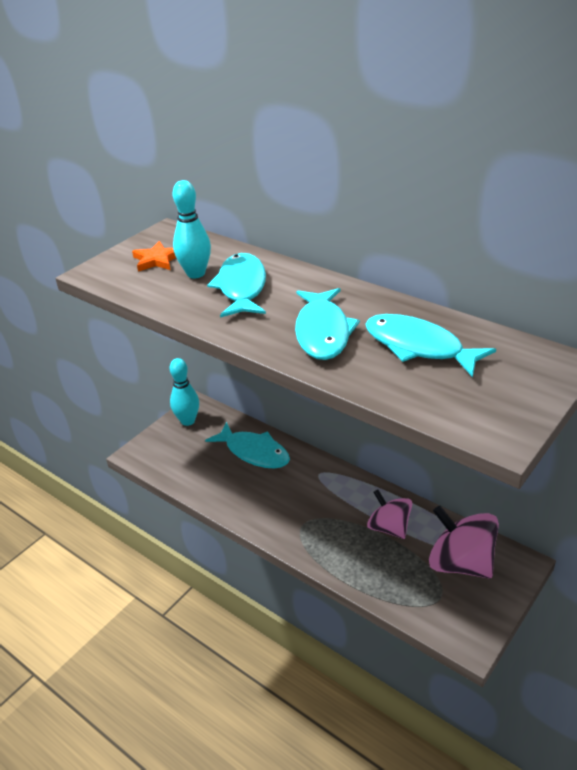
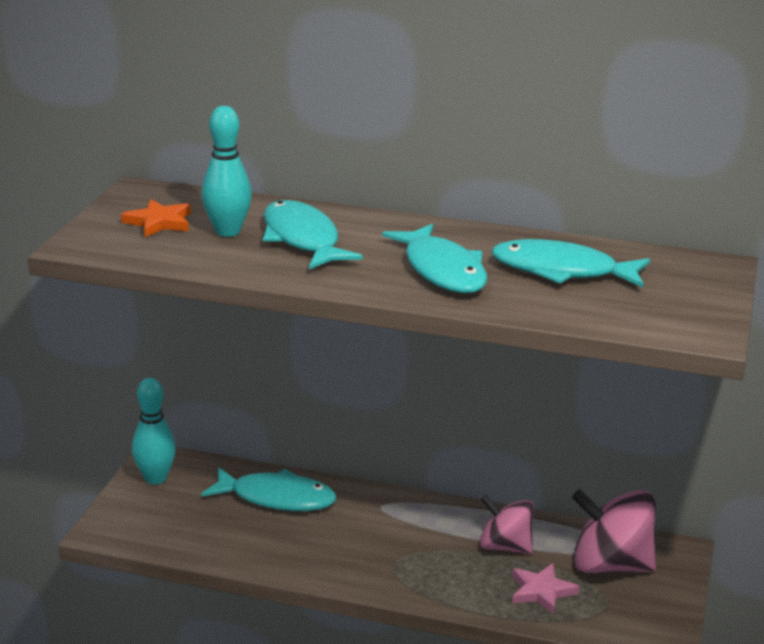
camera: 25 degrees left, 10 degrees down
(396, 573) = (542, 591): none -> pink star

